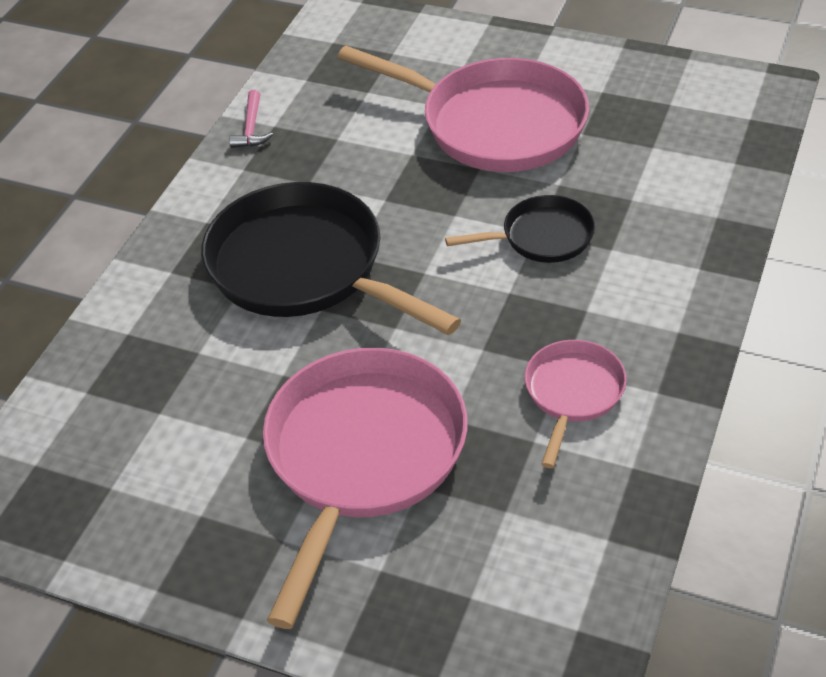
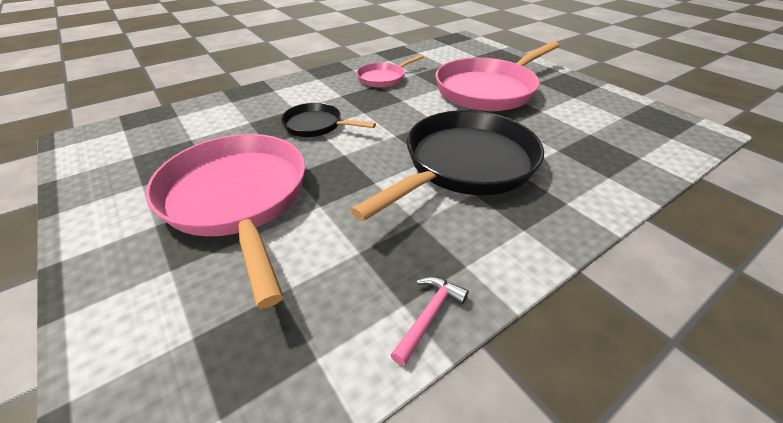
camera: 150 degrees left, 5 degrees down
(305, 268) = (464, 165): black pan -> black pan turned 120 degrees counterclockwise

